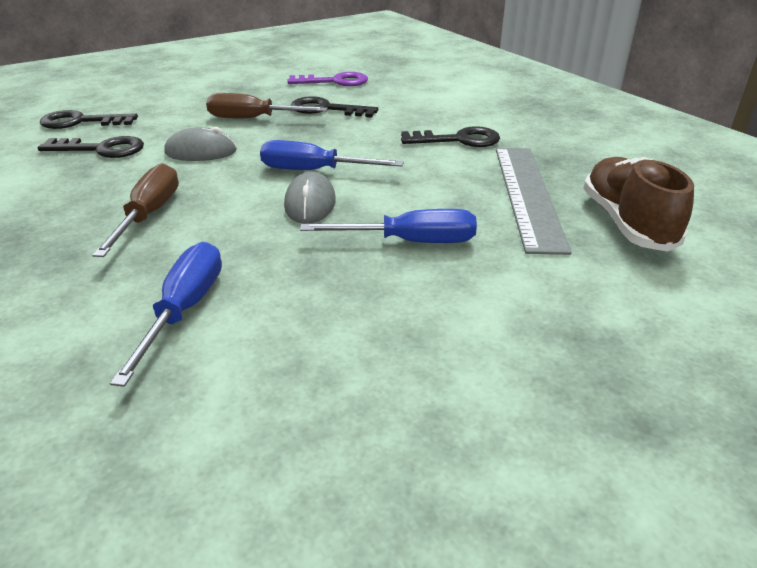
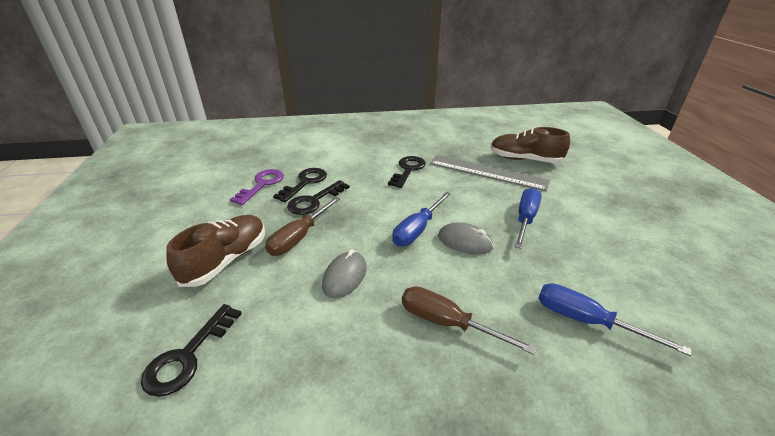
camera: 65 degrees left, 0 degrees up
(101, 149) = (285, 343): black key -> black key (305, 183)
(199, 102) = (226, 260): none -> brown shoe

